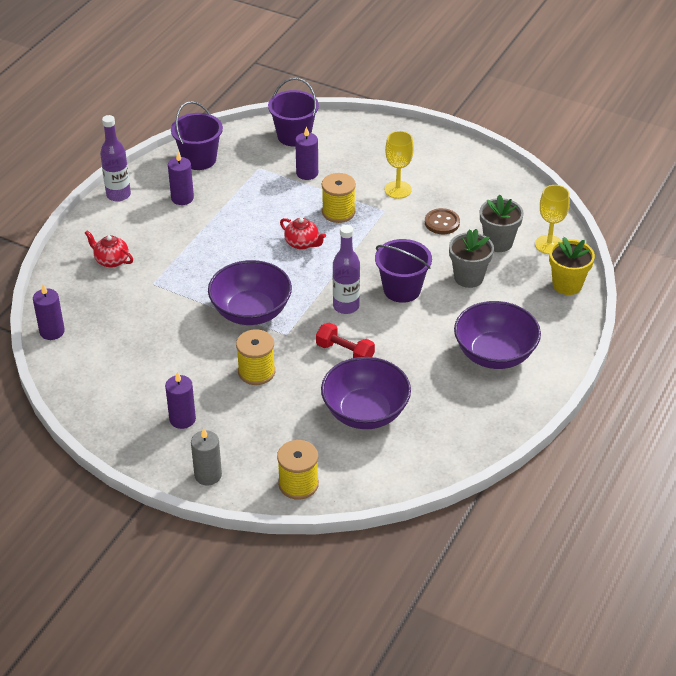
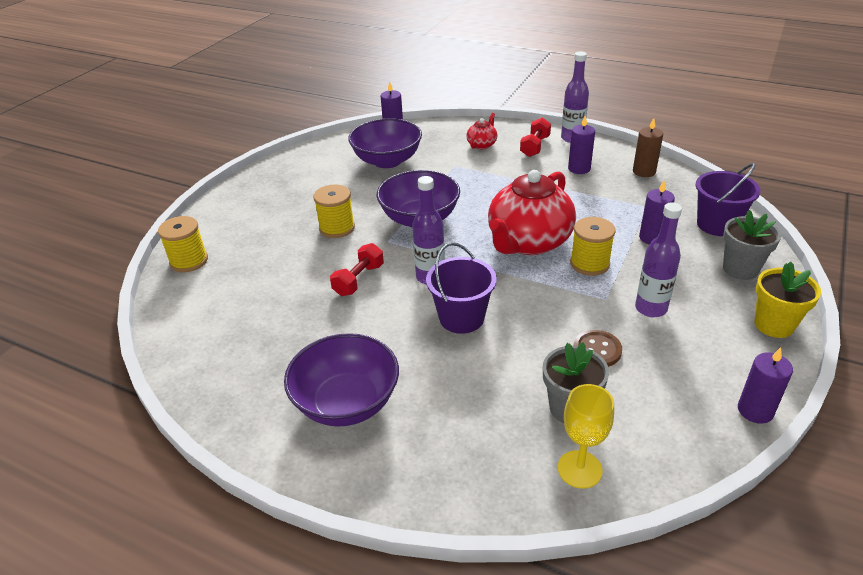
camera: 90 degrees right, 5 degrees down
(128, 222) = (535, 146): none -> red dumbbell
(182, 419) = (285, 195): purple candle -> purple candle (755, 410)
(199, 159) = (644, 172): purple bucket -> brown candle
(208, 475) = (217, 213): grey candle -> none
(302, 243) = (528, 242): red teapot -> red teapot, size x2.26
(365, 412) = (270, 298): purple bowl -> purple bowl (387, 161)
(398, 190) = (651, 308): yellow goblet -> purple bottle
(468, 277) = (491, 377): grey flower pot -> grey flower pot (740, 269)
(567, 285) = (489, 490): yellow flower pot -> yellow flower pot (774, 325)

